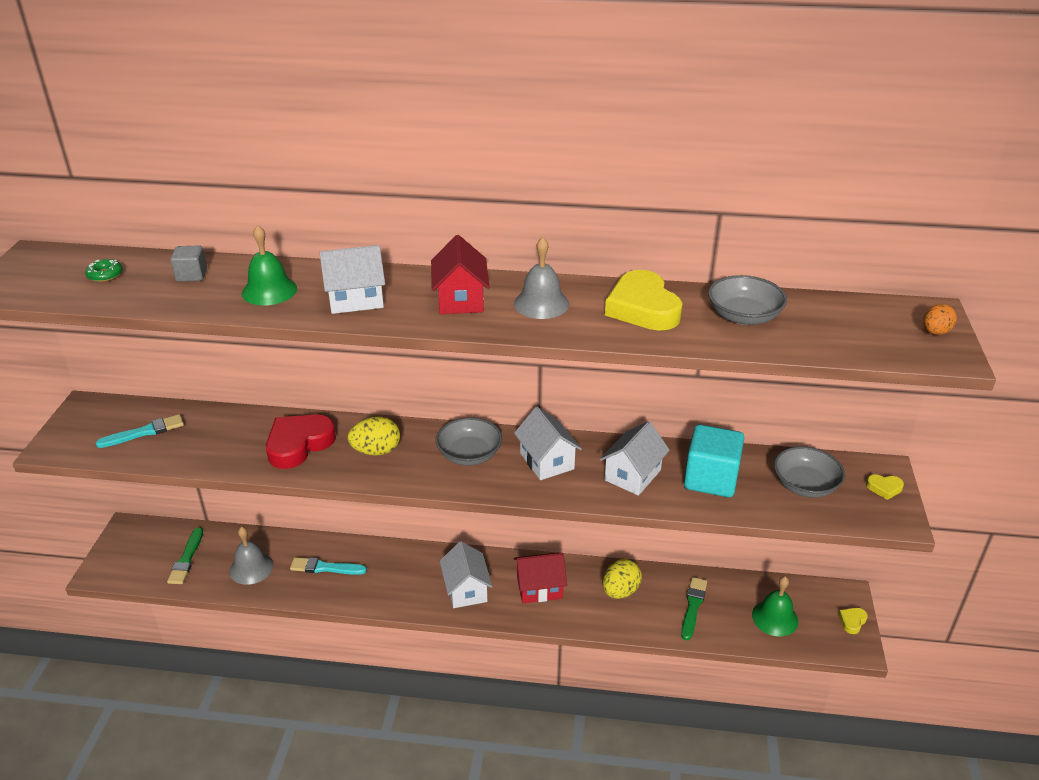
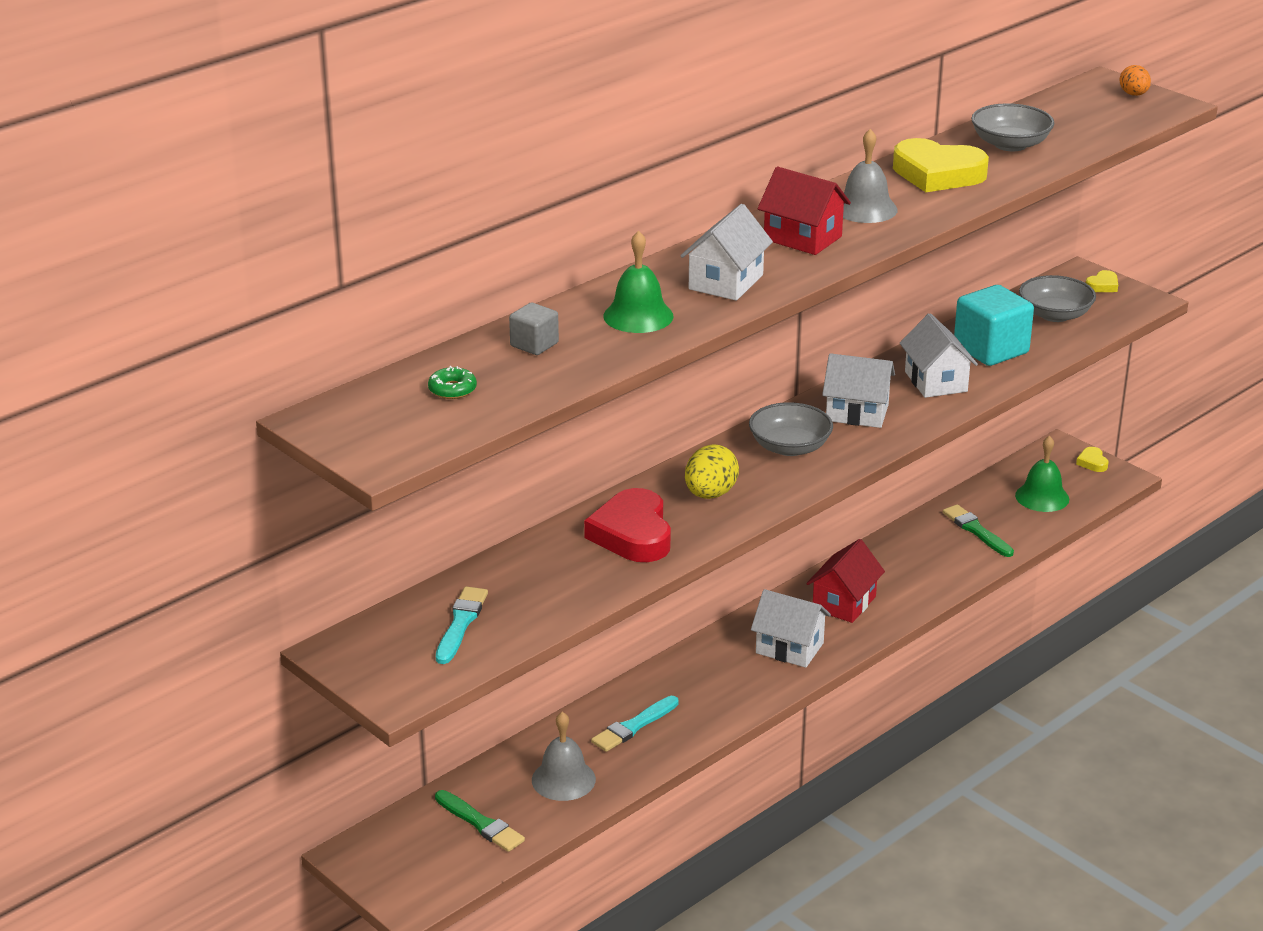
camera: 50 degrees left, 5 degrees down
(620, 591) = (907, 559): yellow egg -> none

